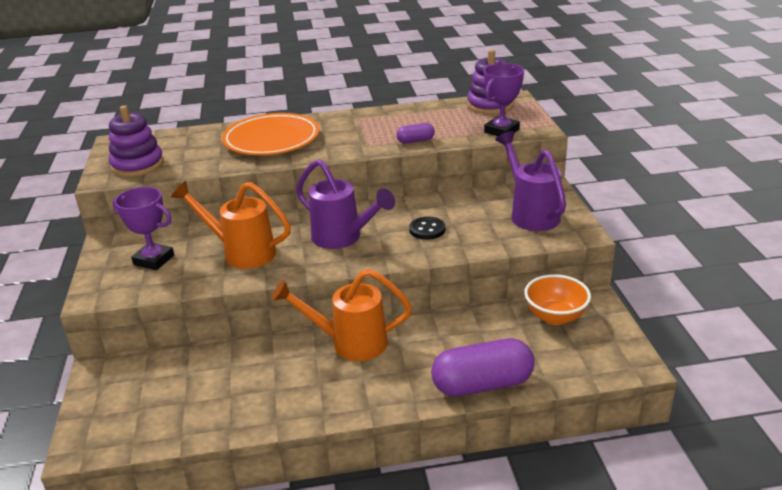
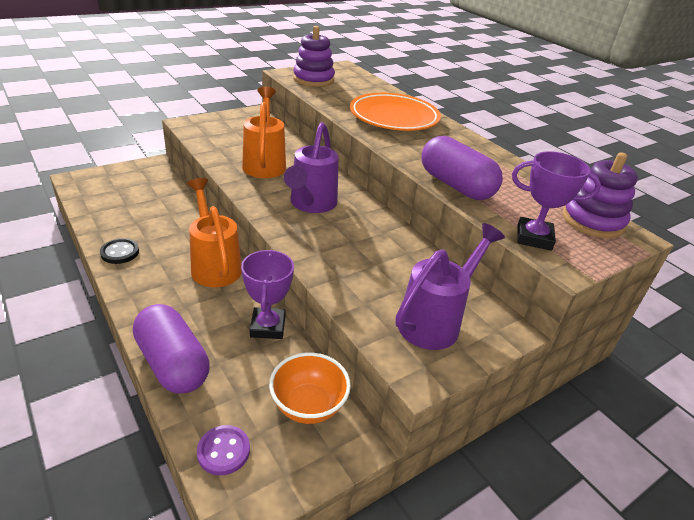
camera: 60 degrees right, 5 degrees up
(154, 260) = (239, 133): purple trophy -> purple trophy (267, 327)
(415, 141) = (456, 185): purple capsule -> purple capsule, size x2.08
(427, 230) = (353, 250): black button -> black button (120, 252)
(586, 366) = (223, 451): none -> purple button

